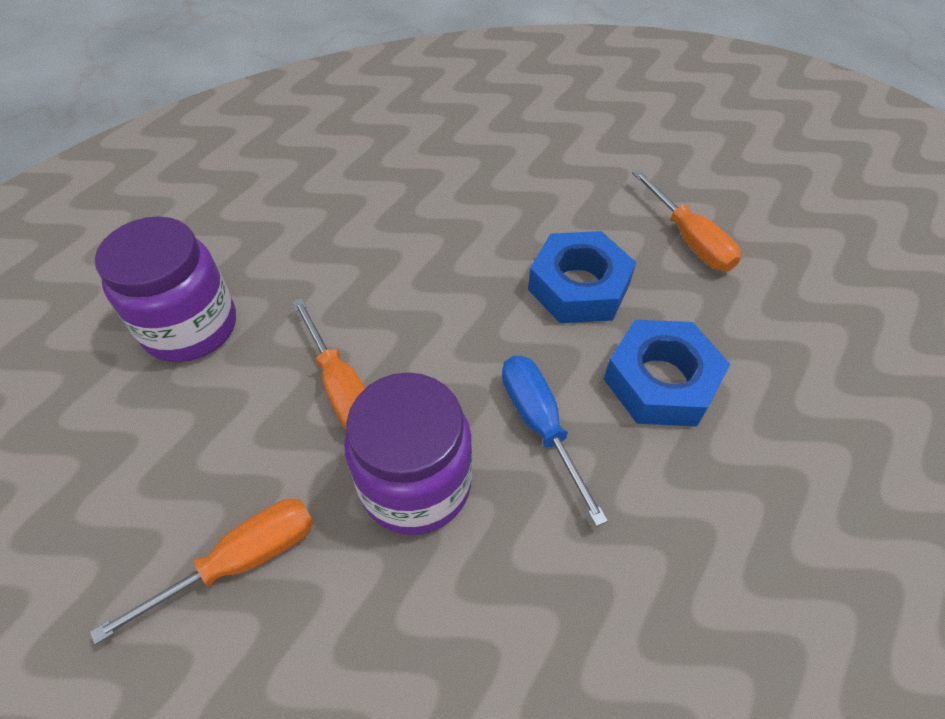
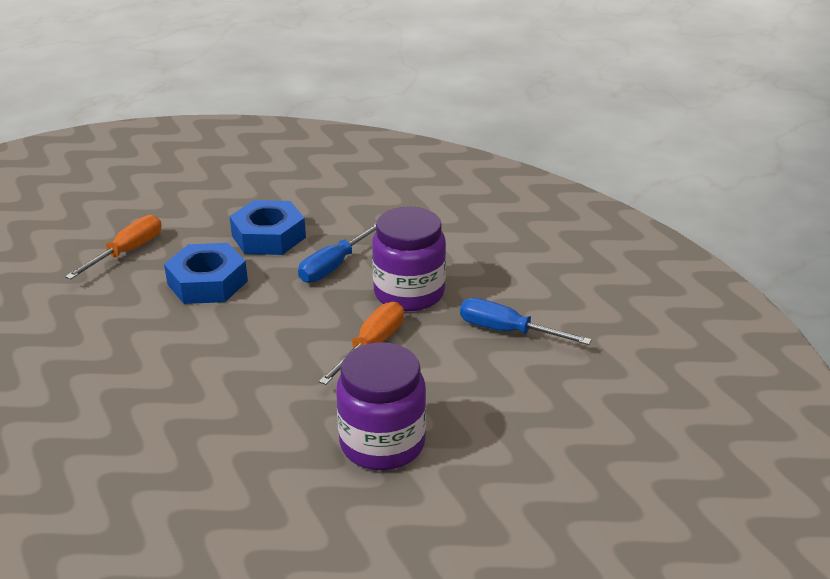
camera: 120 degrees left, 20 degrees down
(240, 561) = (507, 331): orange screwdriver -> blue screwdriver

